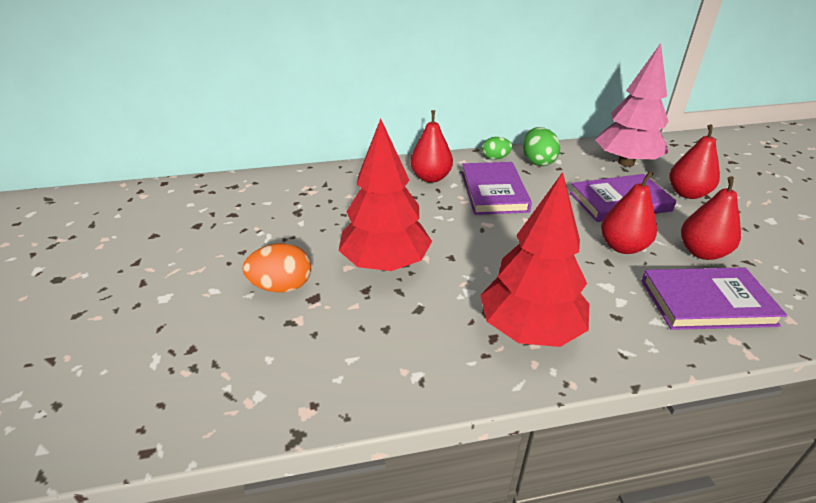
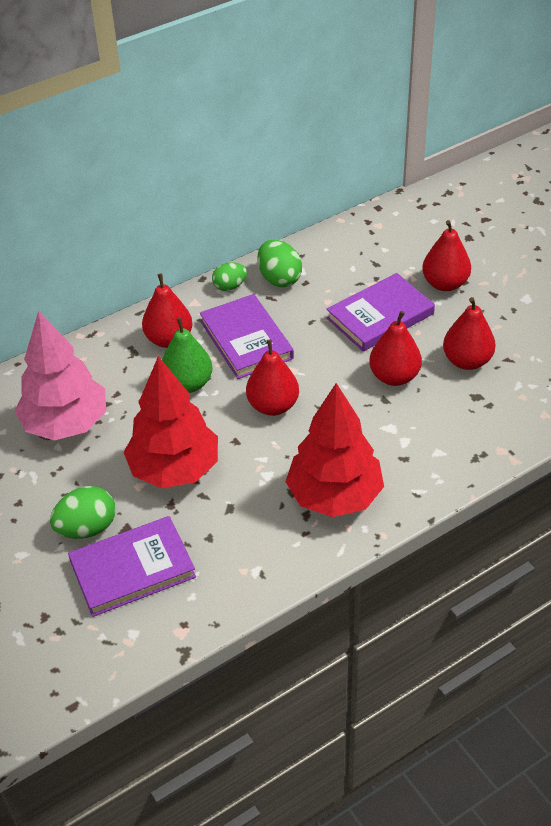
camera: 20 degrees left, 10 degrees up
(282, 287) = (87, 528): orange egg -> green egg
(430, 208) = (188, 383): none -> green pear
(497, 240) = (273, 406): none -> red pear
(626, 163) = (375, 253): pink tree -> pink tree (66, 424)
(707, 302) = (476, 418): purple book -> purple book (132, 569)

